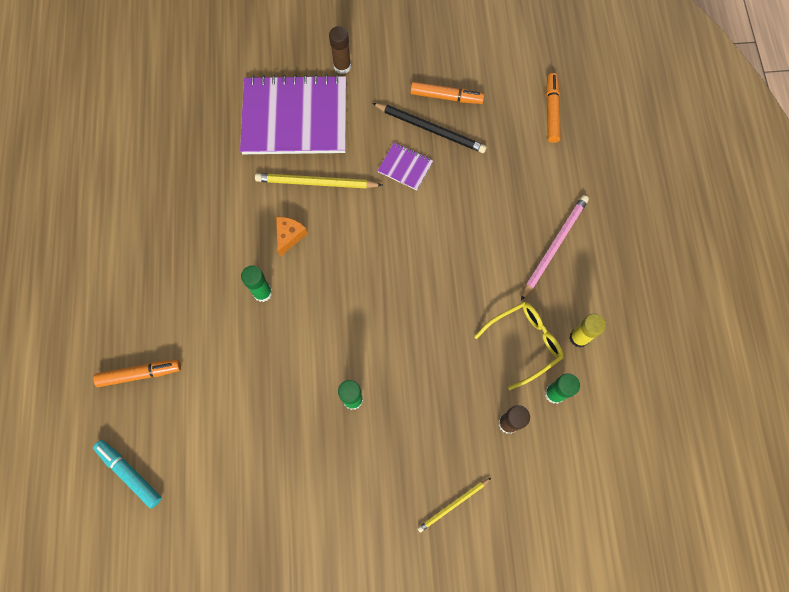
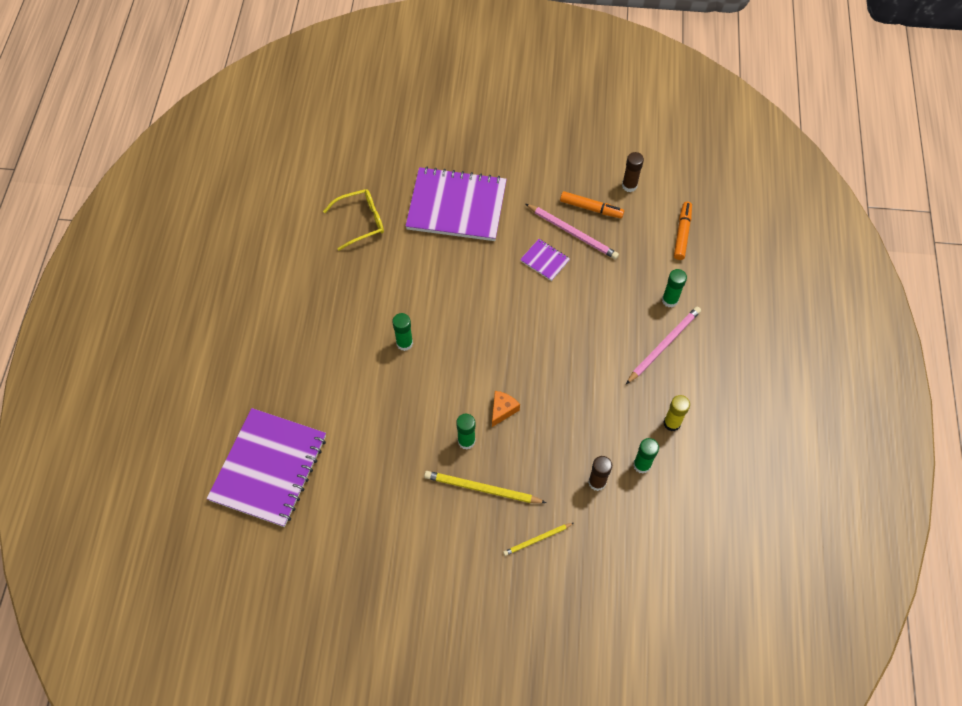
camera: 10 degrees right, 10 degrees down
(129, 473) = (269, 468): turquoise marker -> purple notebook
(140, 374) = (291, 391): orange marker -> none
(289, 236) = (435, 301): orange cheese -> orange cheese (502, 410)
(316, 183) = (465, 262): yellow pencil -> yellow pencil (482, 489)
(342, 66) = (504, 170): brown glue stick -> brown glue stick (629, 185)
(431, 129) = (572, 233): black pencil -> pink pencil
(524, 343) = (622, 420): yellow glasses -> yellow glasses (361, 222)
(551, 192) = (670, 300): none -> green glue stick

